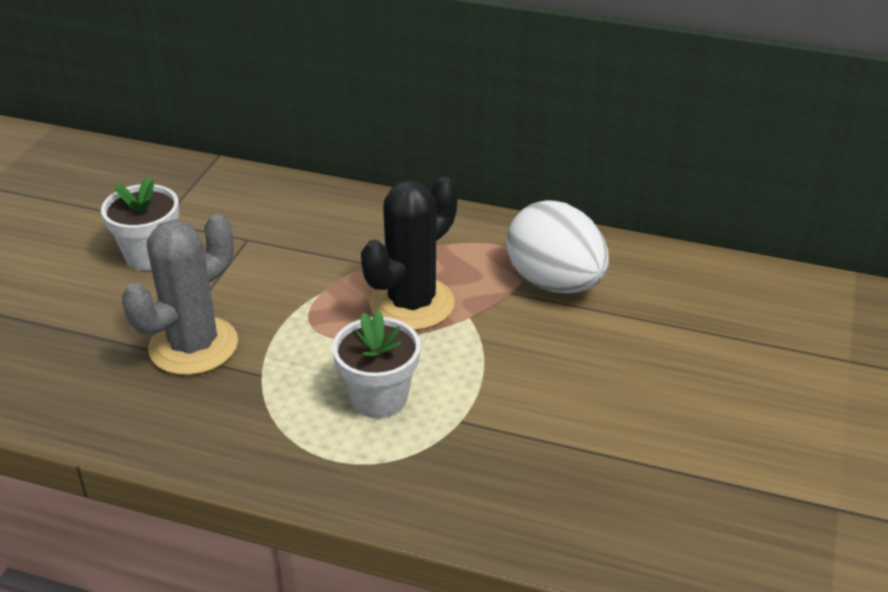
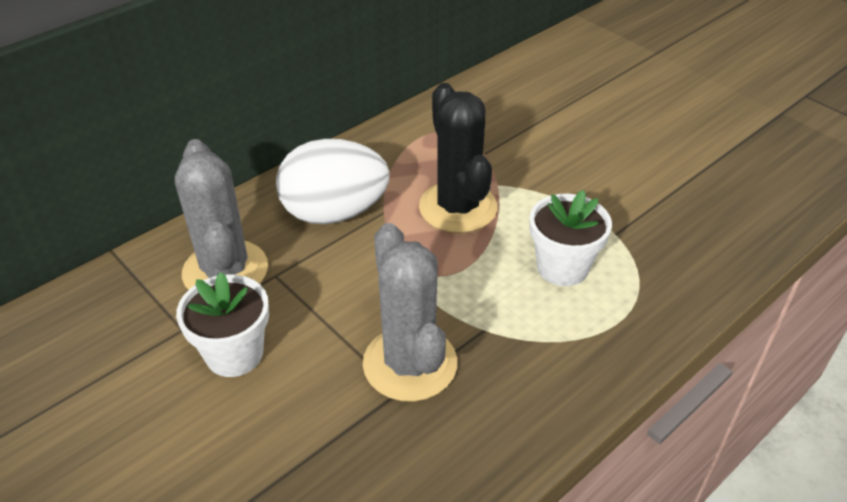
camera: 60 degrees left, 5 degrees up
(234, 213) = (225, 271): none -> grey cactus
(555, 283) = (490, 129): white egg -> white egg (334, 213)

